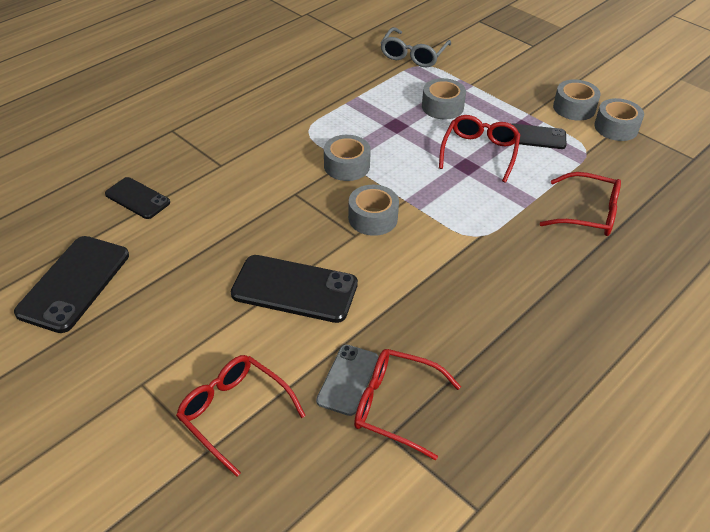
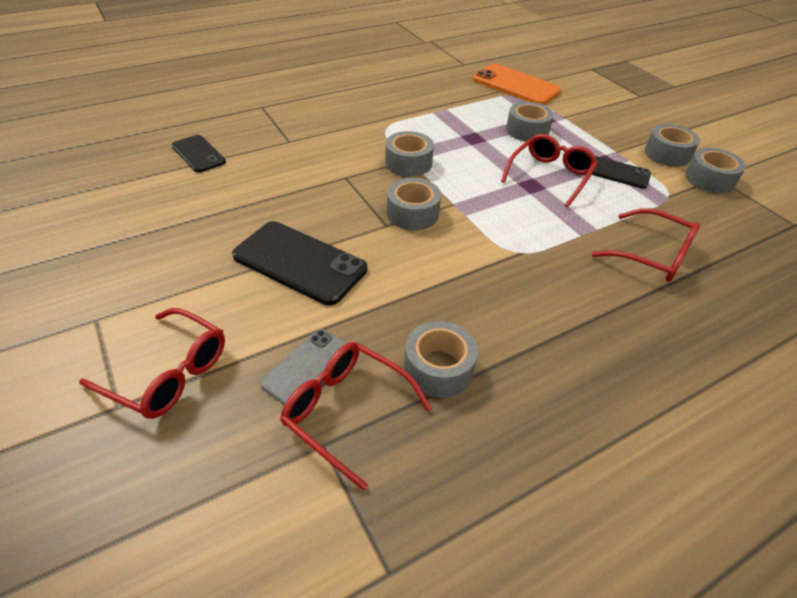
camera: 15 degrees right, 0 degrees up
(74, 283) = (96, 213): black phone -> none
(234, 413) = (168, 373): red glasses -> red glasses turned 150 degrees clockwise
(413, 55) = (515, 85): grey glasses -> orange phone
(452, 354) = (438, 368): none -> grey tape

